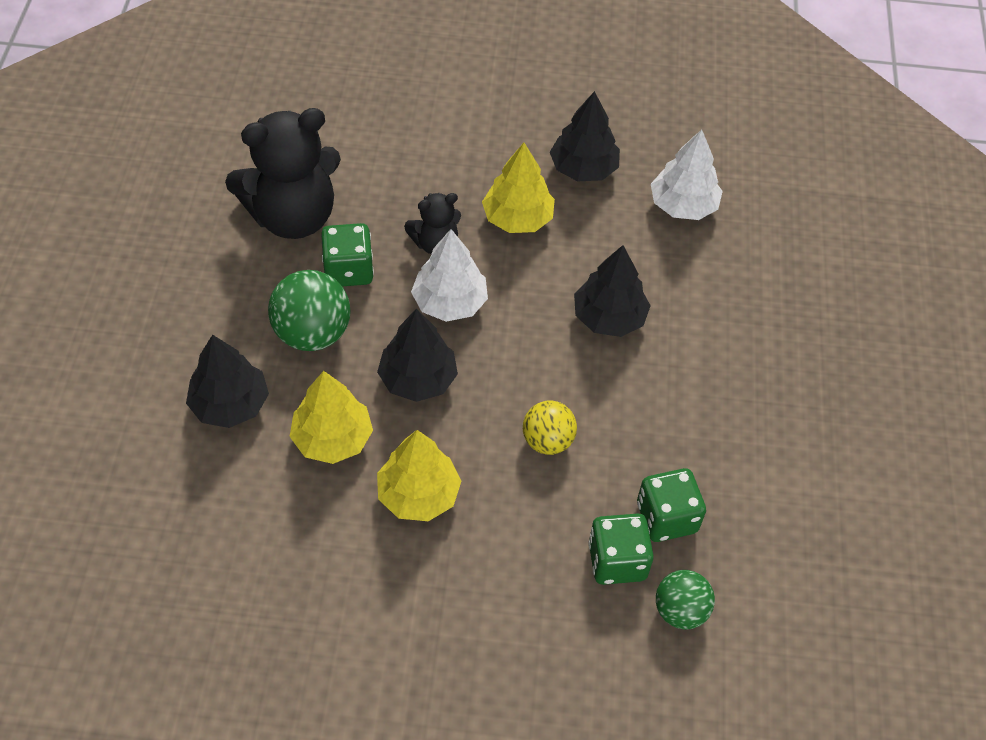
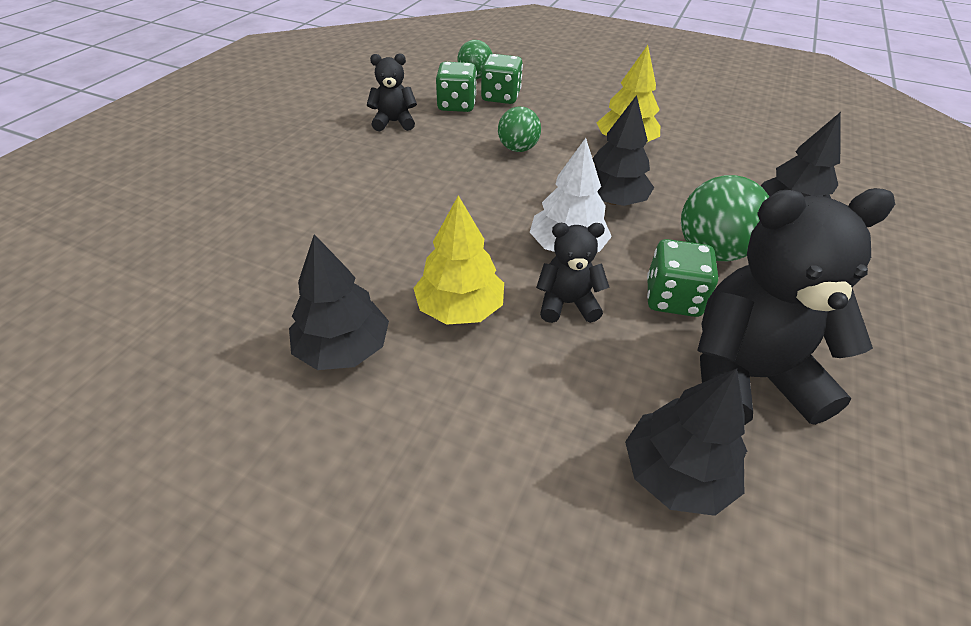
camera: 160 degrees left, 10 degrees down
(332, 438) = (691, 181): yellow tree -> none
(547, 441) = (518, 149): yellow ball -> green ball
(609, 317) = (419, 205): black tree -> black tree (676, 473)
(683, 205) = (264, 279): white tree -> none
(722, 450) = (394, 122): none -> black teddy bear

